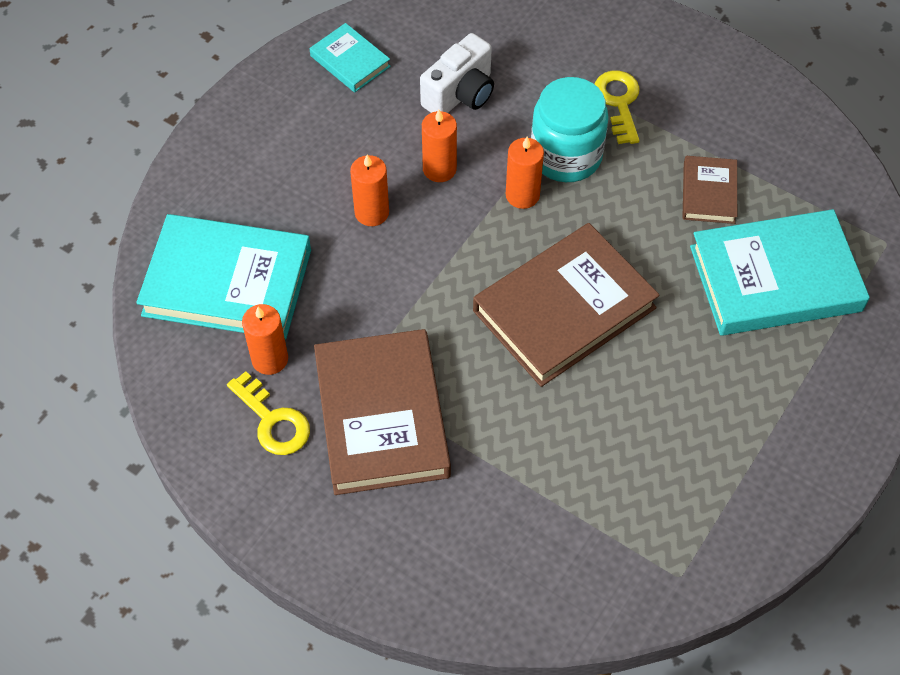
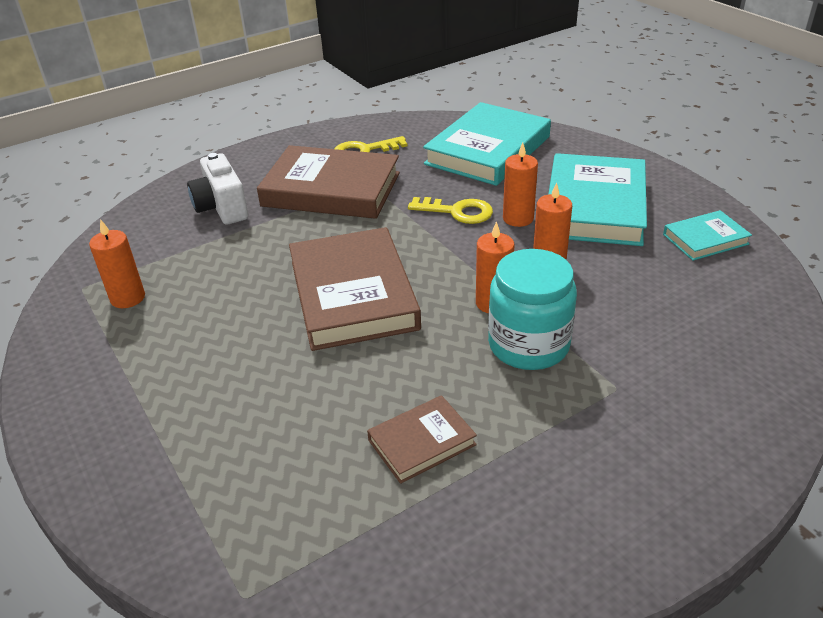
camera: 115 degrees right, 20 degrees down
(270, 359) = (412, 156): orange candle -> orange candle (128, 298)
(460, 94) = (641, 295): white camera -> white camera (222, 208)
(619, 102) = (590, 410): yellow key -> yellow key (457, 212)
(708, 193) = (421, 442): brown book -> brown book turned 60 degrees counterclockwise
(775, 279) = (277, 456): turquoise book -> turquoise book (594, 206)

